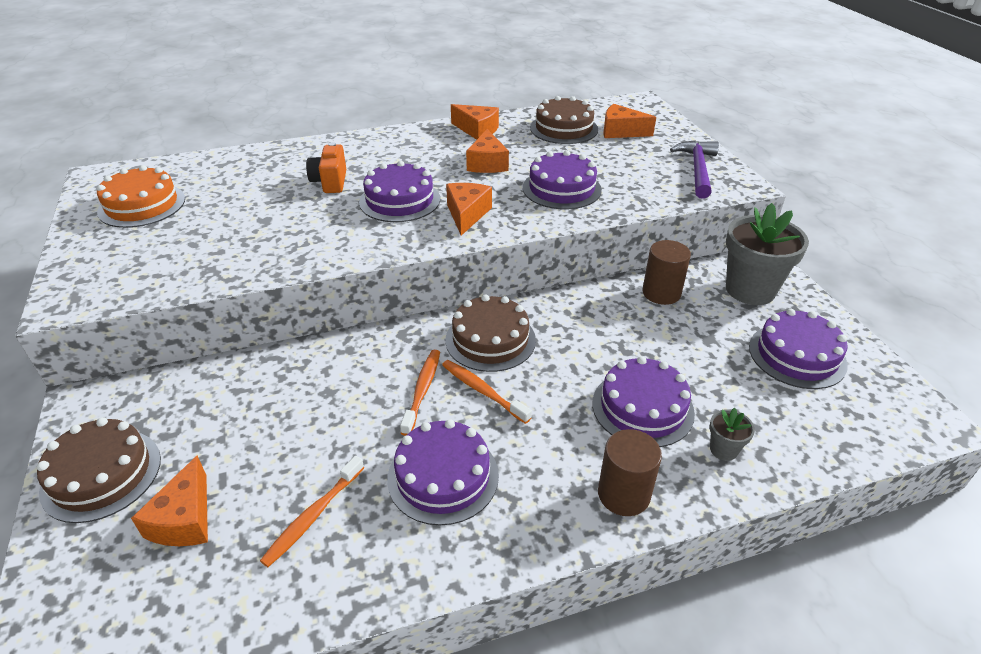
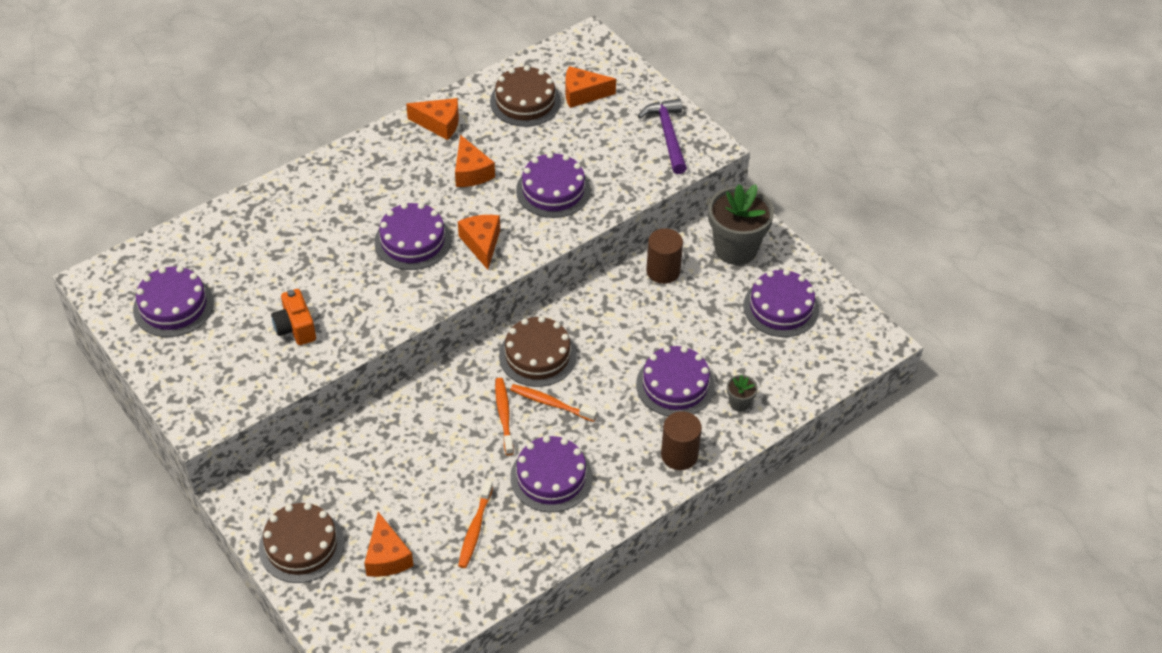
camera: 20 degrees left, 10 degrees up
(142, 205) = (173, 306): orange cake -> purple cake
(330, 182) = (334, 233): orange camera -> orange camera (295, 328)

